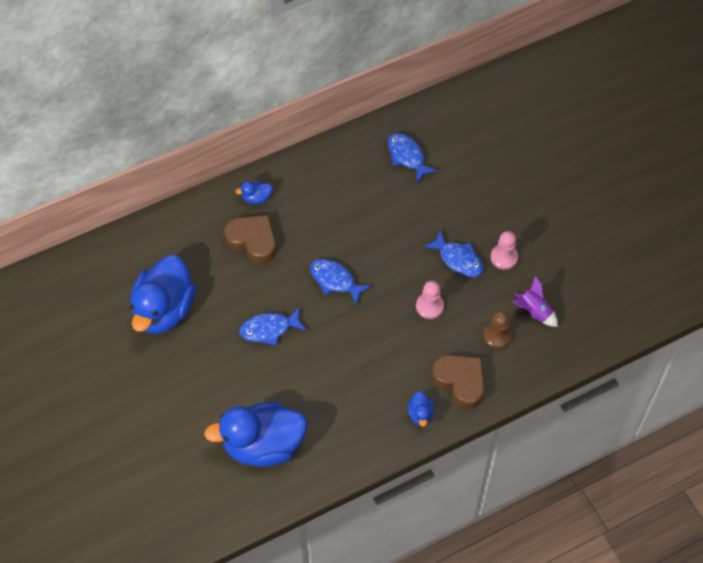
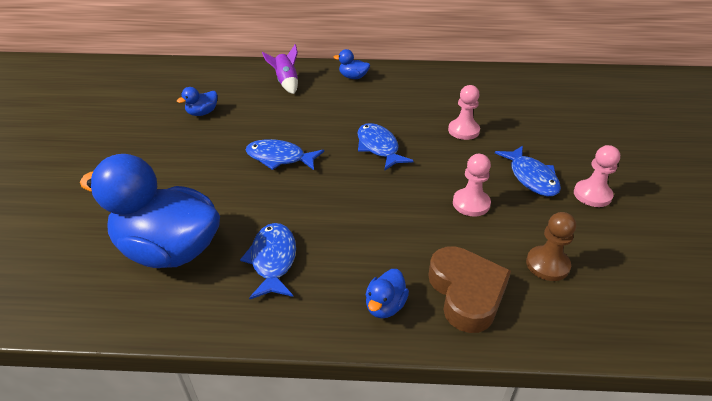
camera: 30 degrees right, 20 degrees down
(164, 310) = (202, 113): blue duck -> blue duck, size x0.41
(253, 241) = (325, 98): brown heart -> none
(387, 228) = (463, 130): none -> pink pawn
(407, 156) = (517, 93): blue fish -> blue fish (273, 260)
(534, 312) = (615, 260): purple rocket -> purple rocket (286, 83)

